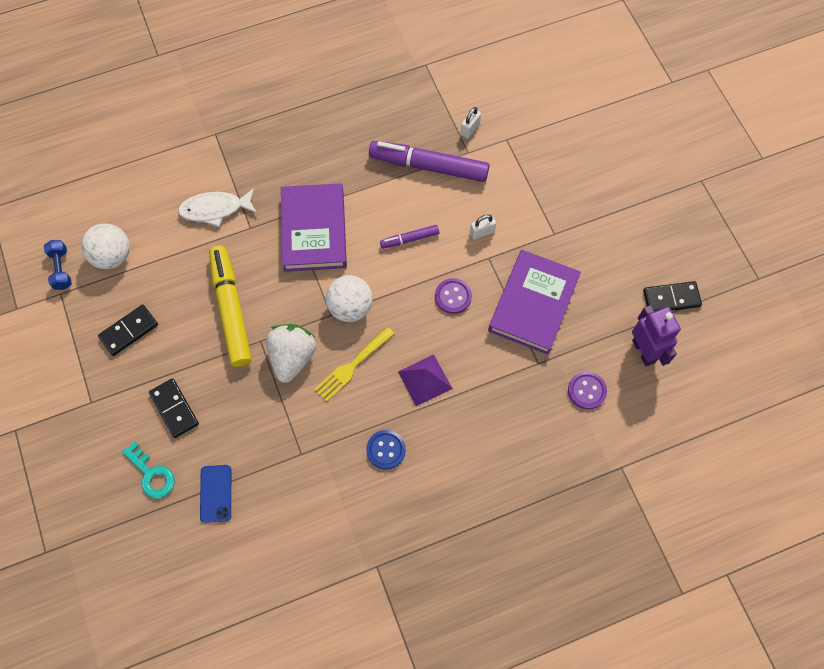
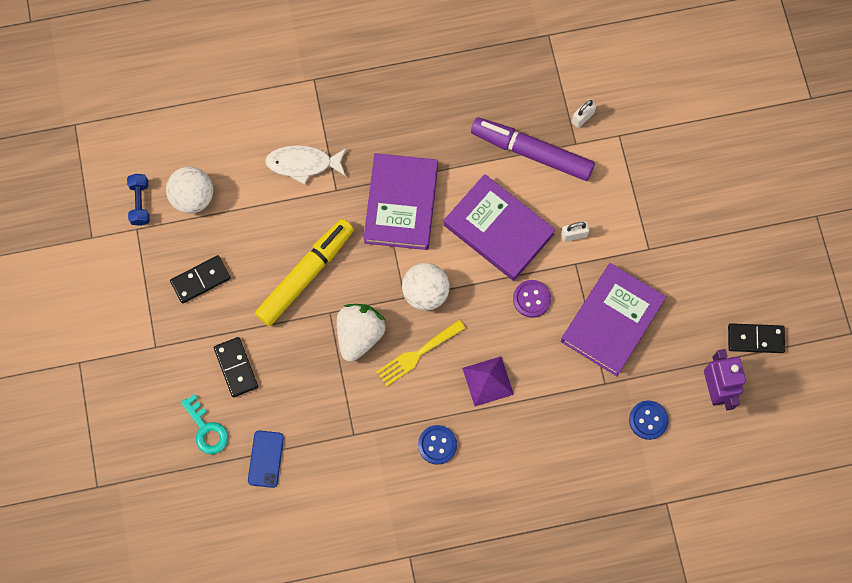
camera: 10 degrees right, 5 degrees up
(231, 310) = (305, 275): yellow marker -> yellow marker turned 45 degrees clockwise
(410, 239) = (498, 230): purple marker -> purple book
(587, 391) = (648, 420): purple button -> blue button

